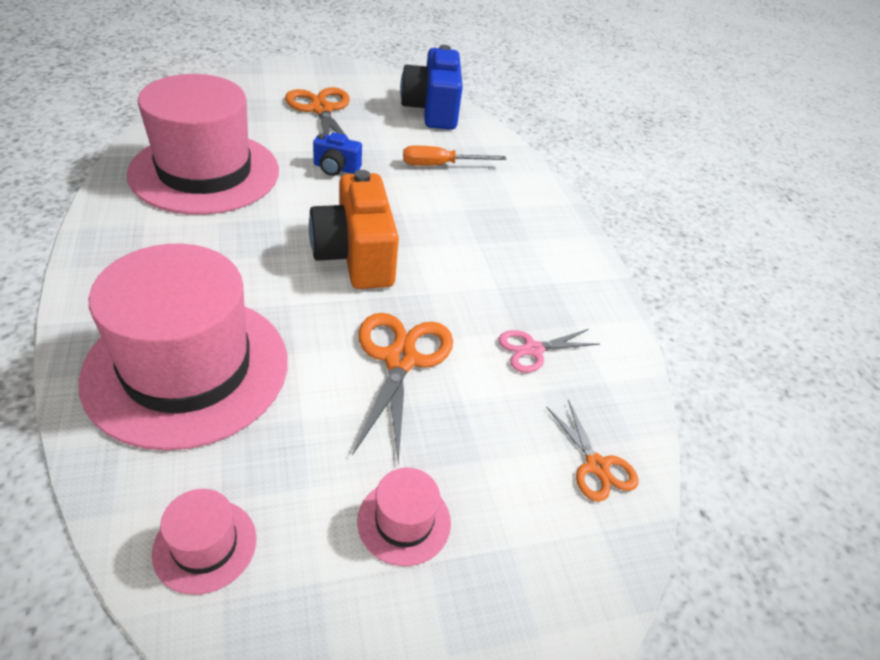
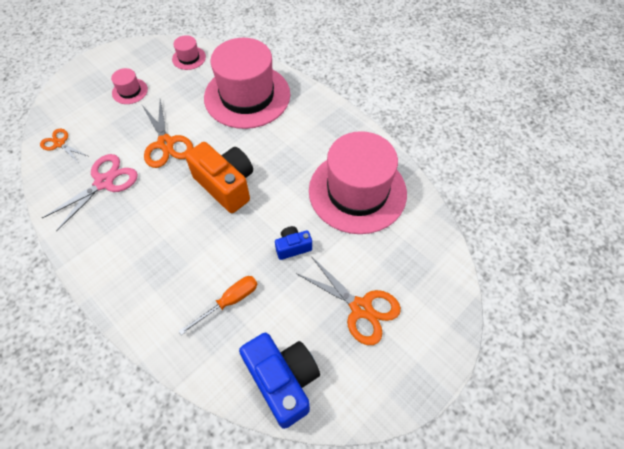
camera: 155 degrees right, 15 degrees up
(533, 350) = (104, 182): pink scissors -> pink scissors, size x1.68

